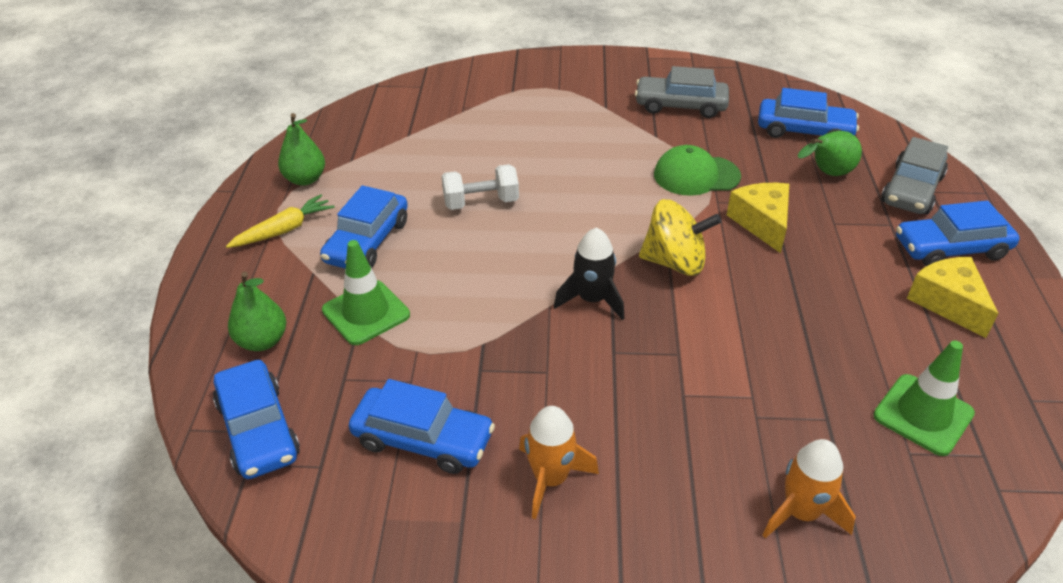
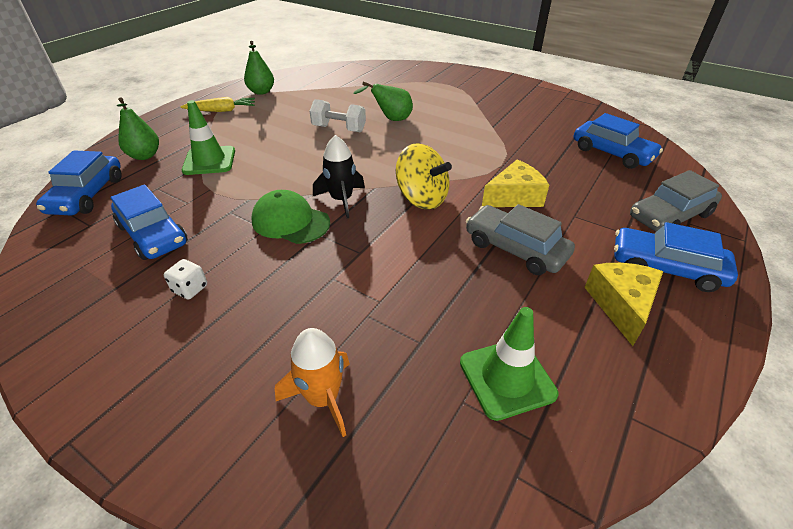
camera: 30 degrees right, 0 degrees up
(367, 241) = (254, 128): blue car -> none
(550, 478) = (190, 289): orange rocket -> white dice
(680, 106) = (530, 115): grey car -> grey car (515, 249)
(696, 175) = (496, 155): green cap -> green cap (290, 221)
(762, 223) = (514, 197): yellow cheese -> yellow cheese turned 45 degrees clockwise
(827, 174) = (602, 183): green pear -> green pear (391, 119)

